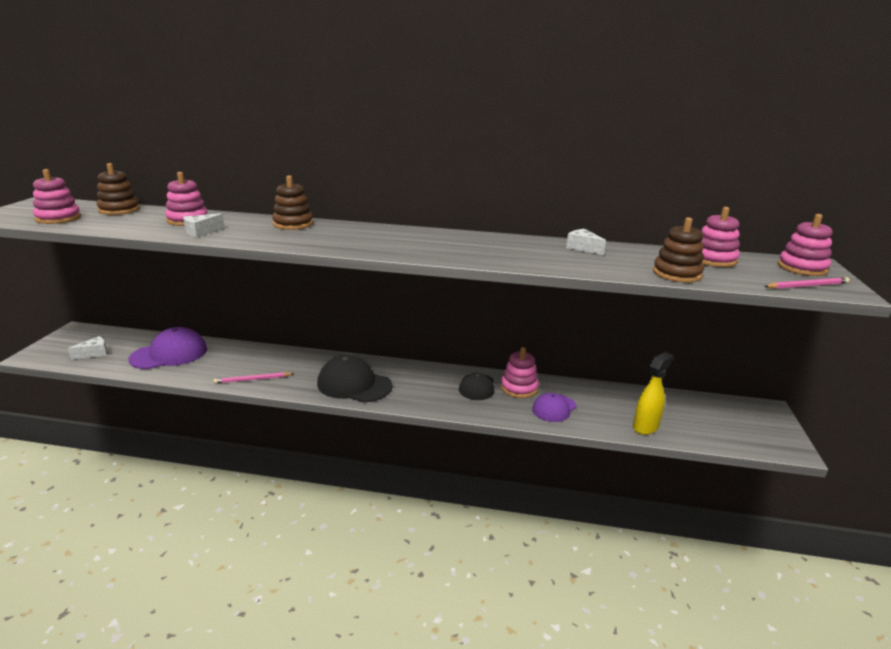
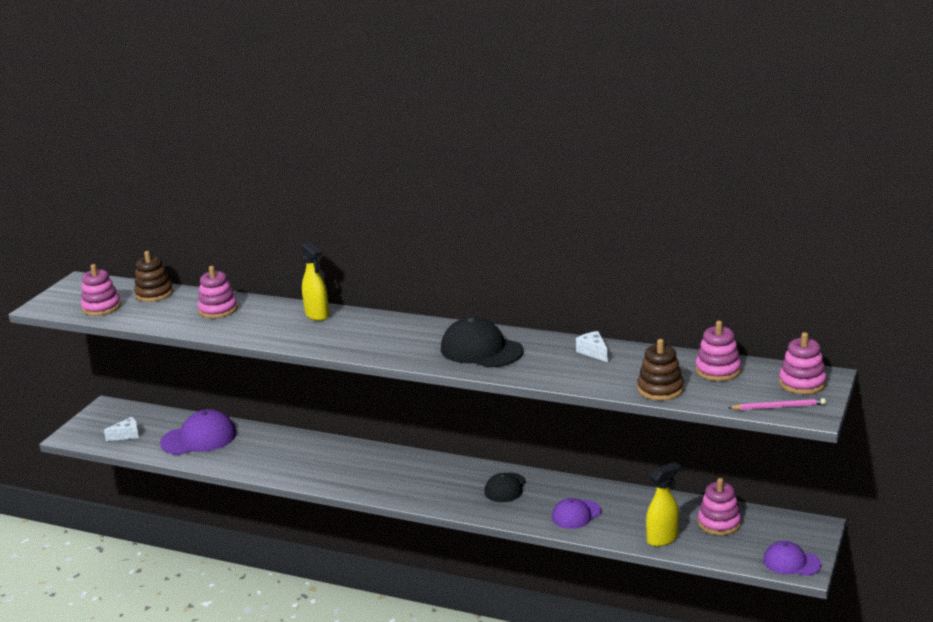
camera: 15 degrees right, 0 degrees up
(201, 232) = (230, 327): white cheese -> none
(252, 379) = (278, 470): pink pencil -> none
(293, 224) = (317, 315): brown stacking toy -> yellow spray bottle
(354, 384) = (378, 480): black cap -> black cap (481, 350)
(519, 388) = (550, 491): pink stacking toy -> pink stacking toy (719, 523)
(775, 443) = (791, 562): none -> purple cap

